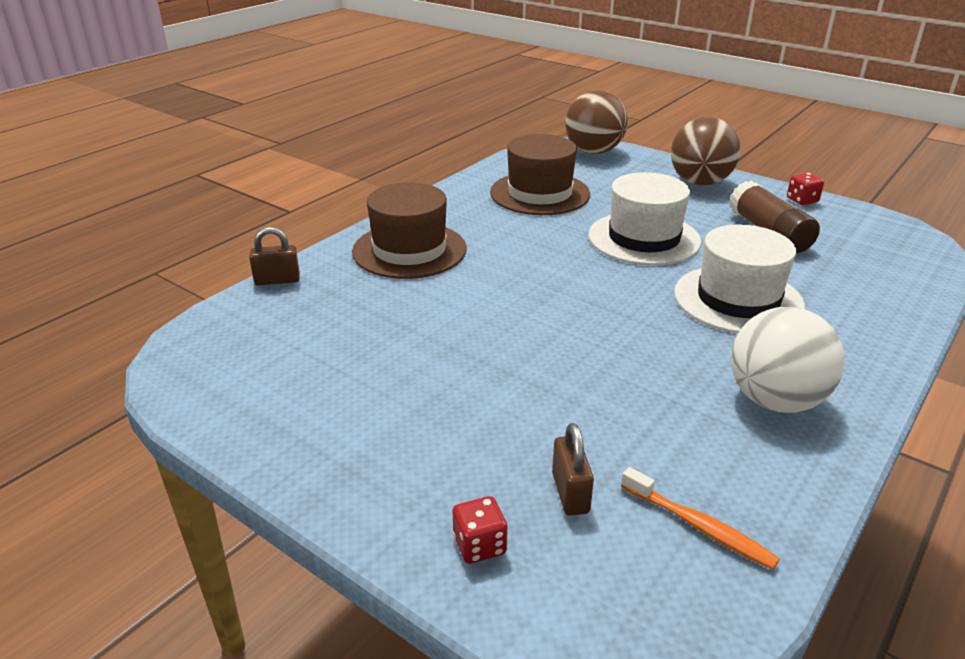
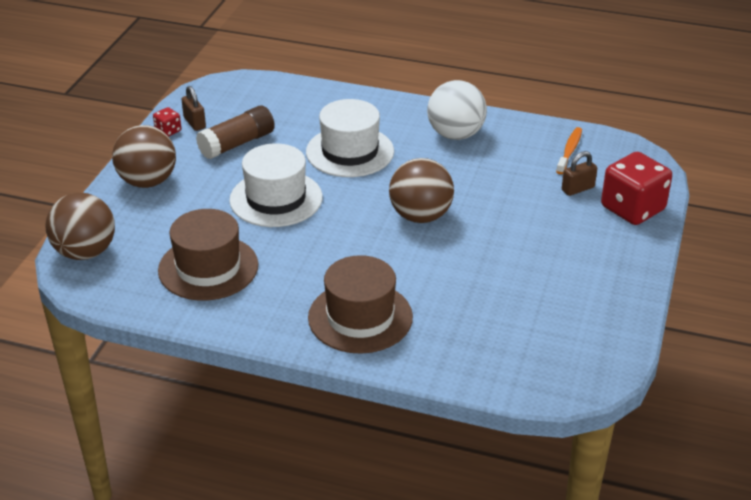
camera: 110 degrees left, 5 degrees up
(277, 280) = (453, 377): brown padlock -> brown padlock (194, 123)
(479, 545) = (632, 209): red dice -> red dice, size x2.21
(566, 321) = (420, 216): none -> brown ball

